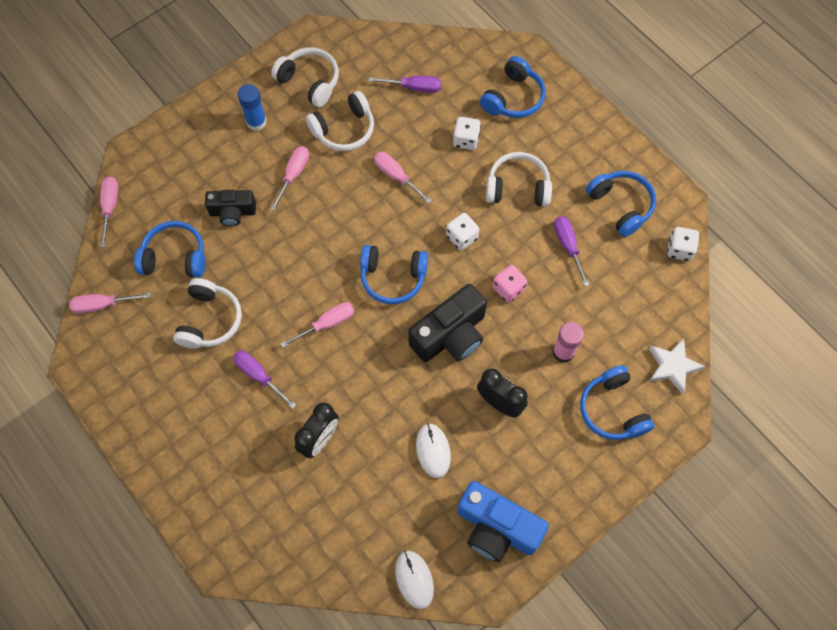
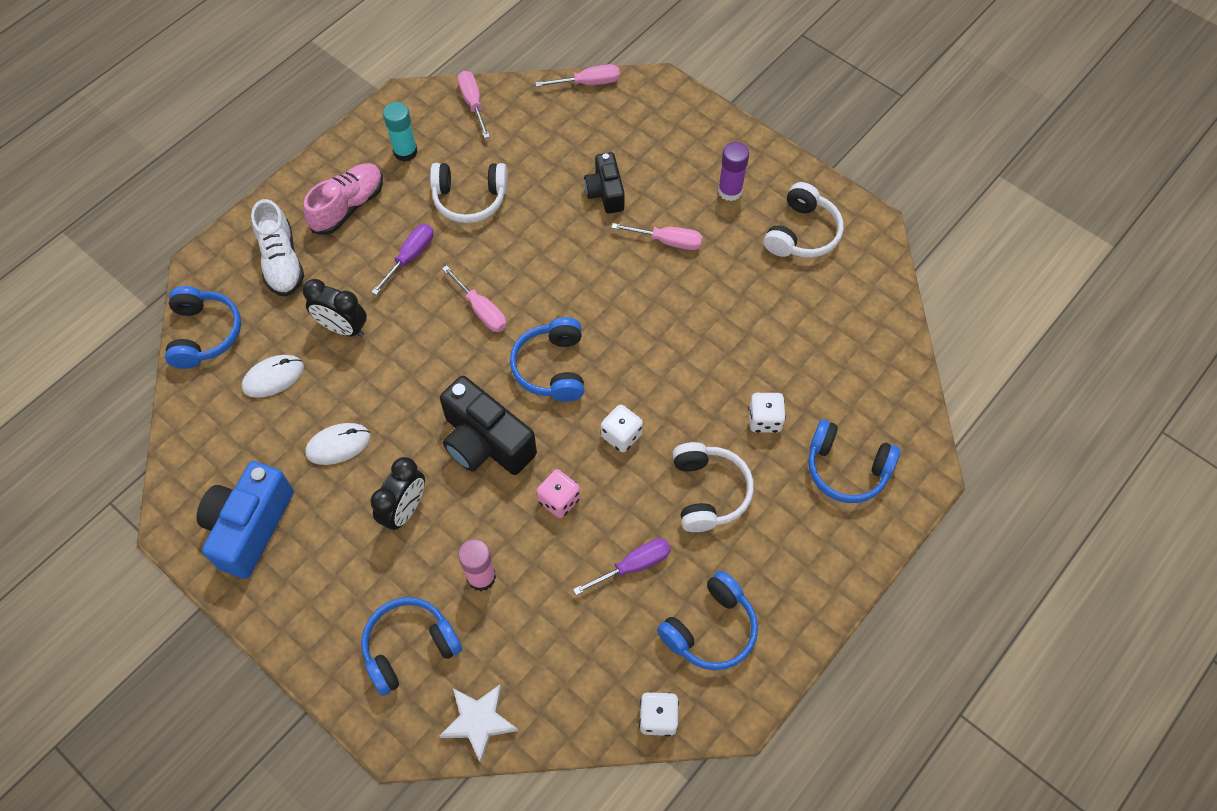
camera: 80 degrees right, 5 degrees down
(141, 369) = (405, 152): none -> turquoise glue stick
(175, 257) = (539, 152): blue headphones -> blue headphones (204, 334)
(190, 425) = (348, 206): none -> pink shoe
(236, 489) = (282, 261): none -> white shoe
(256, 122) = (730, 191): blue glue stick -> purple glue stick
(344, 129) = (743, 281): white headphones -> none
(396, 176) = (691, 349): pink screwdriver -> none
(414, 87) = (827, 347): purple screwdriver -> none
(414, 579) = (188, 448): white mouse -> white mouse (273, 377)

